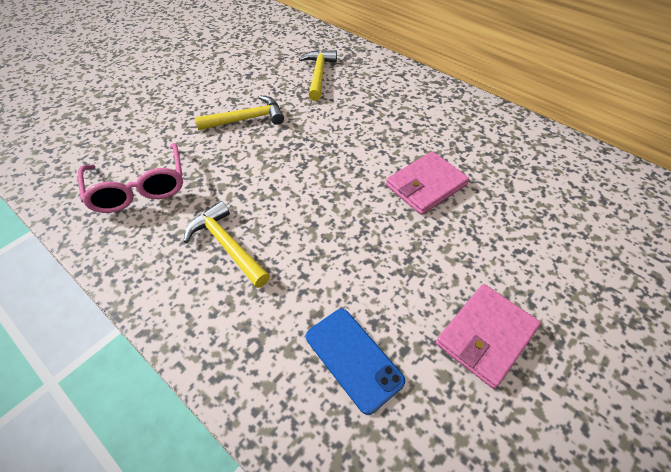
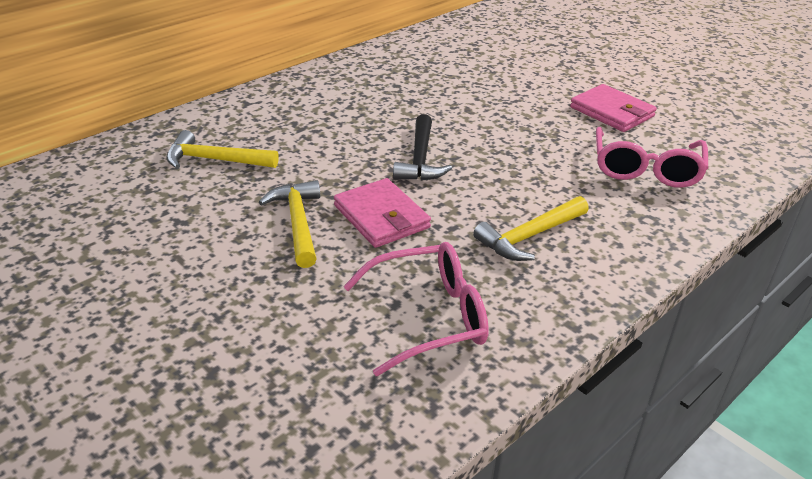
camera: 85 degrees left, 15 degrees down
(339, 172) = (420, 159): none -> black hammer
(353, 358) = (645, 169): blue phone -> pink glasses
(426, 185) = (447, 113): pink wallet -> pink wallet (381, 217)

